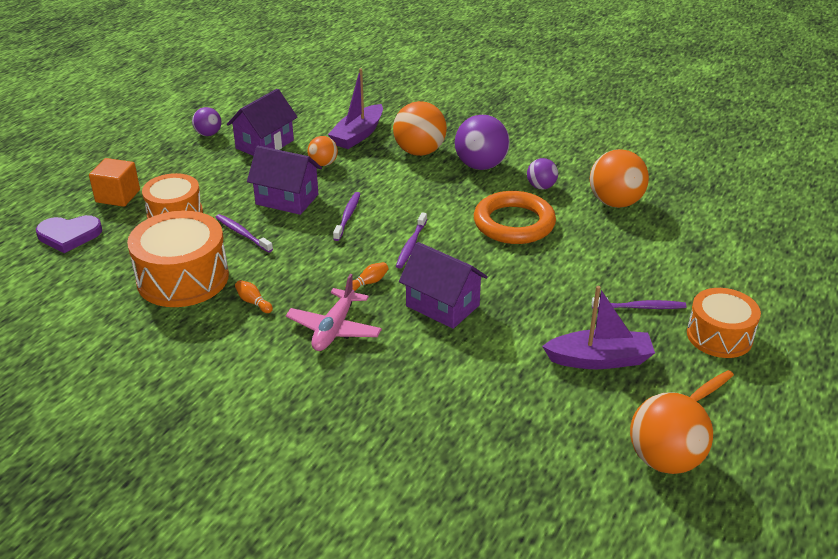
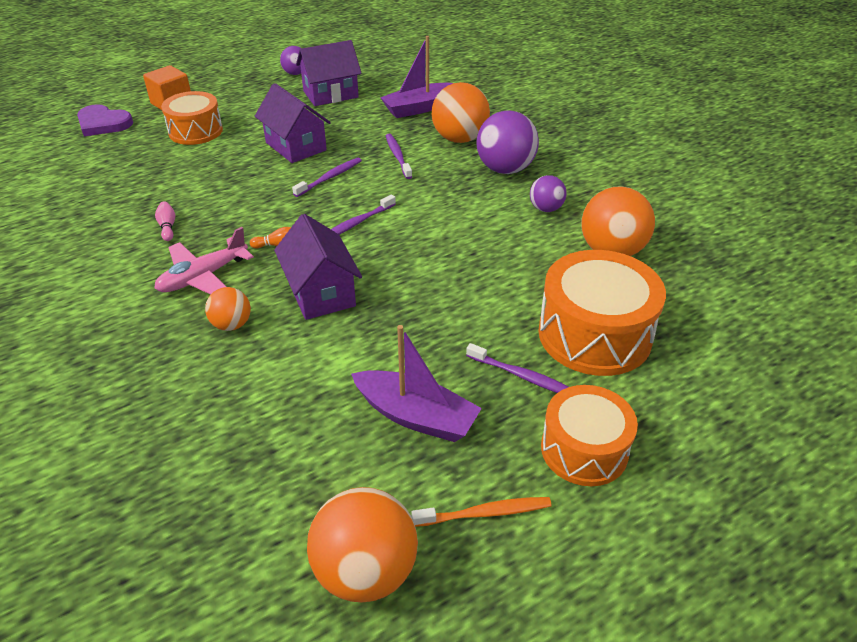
camera: 30 degrees right, 5 degrees up
(183, 278) = (139, 186): orange drum -> orange drum (594, 334)
(242, 233) = (227, 164): purple toothbrush -> purple toothbrush (398, 156)
(253, 302) = (167, 227): orange bowling pin -> pink bowling pin
(323, 164) = (361, 124): orange ball -> orange ball (232, 324)
(514, 223) = (478, 236): orange ring -> none

